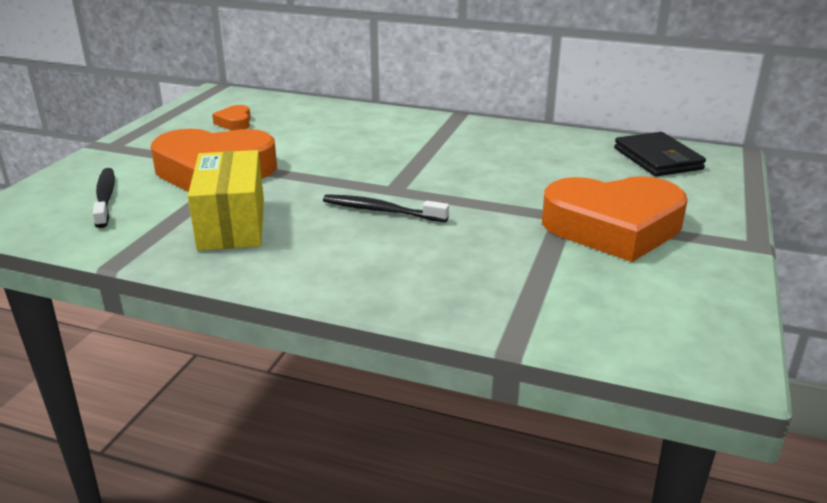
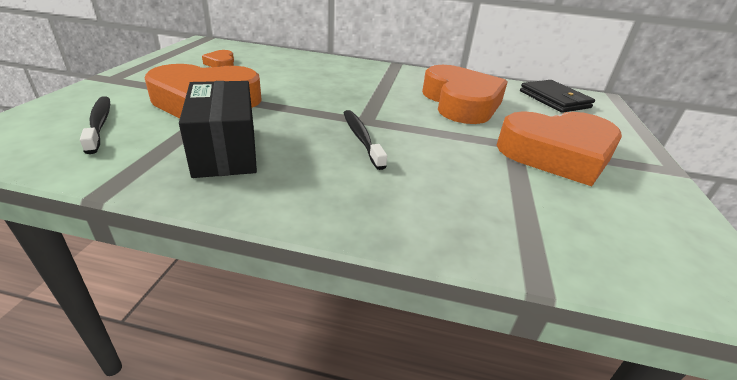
camera: 10 degrees left, 5 degrees up
(232, 224) = (225, 150): yellow box -> black box
(382, 211) = (361, 138): black toothbrush -> black toothbrush turned 60 degrees clockwise
(523, 166) = (461, 103): none -> orange heart

